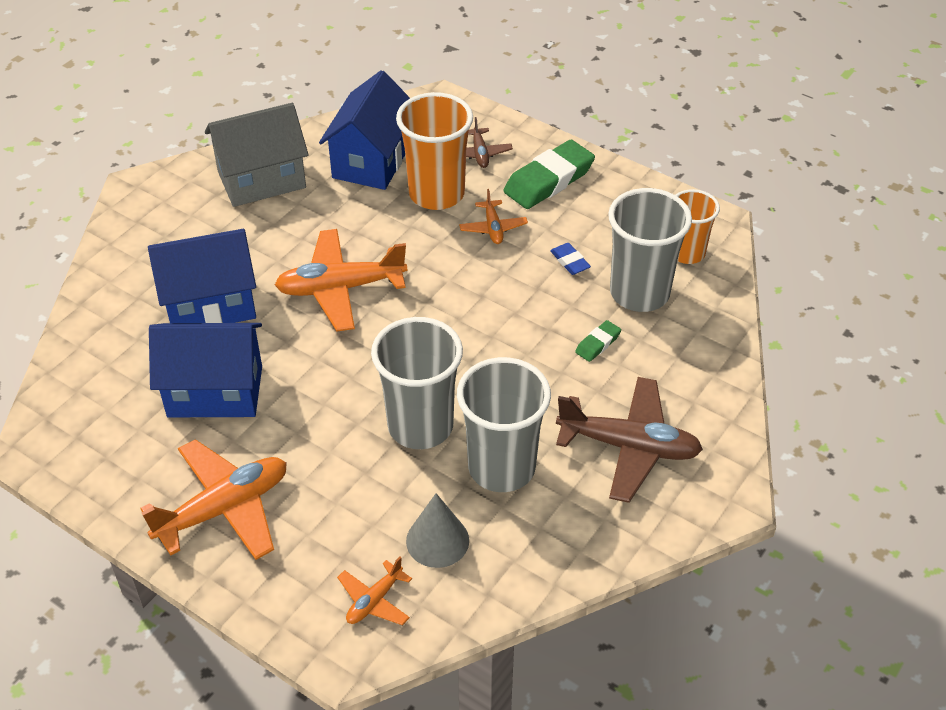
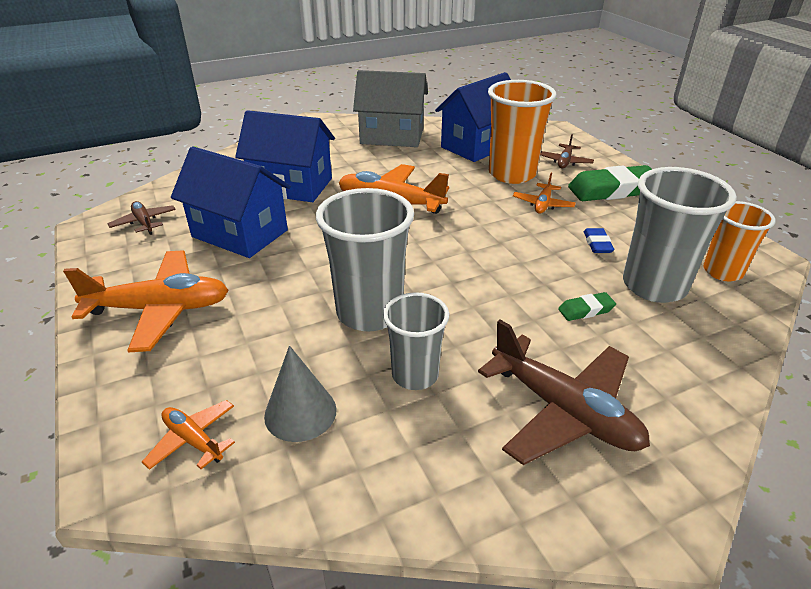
camera: 30 degrees right, 10 degrees down
(93, 422) = (144, 223): none -> brown plane
(374, 601) = (193, 440): orange plane -> orange plane turned 60 degrees clockwise
(501, 468) = (415, 375): grey cup -> grey cup, size x0.62

